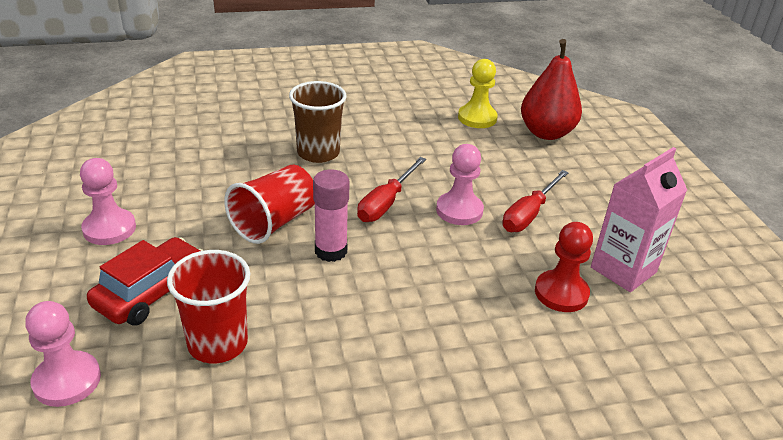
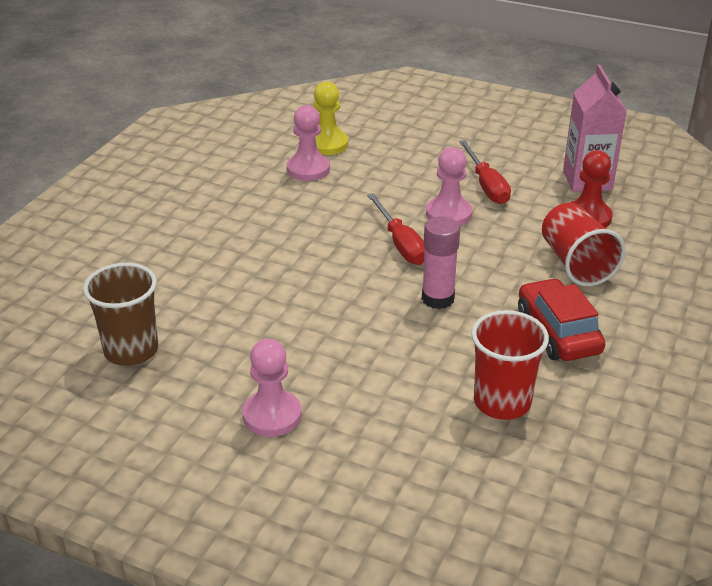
camera: 50 degrees left, 0 degrees up
(67, 380) = (477, 503): pink pawn -> pink pawn (308, 169)
(151, 292) = (399, 418): red car -> red car (558, 332)
(274, 222) = (366, 313): red cup -> red cup (576, 264)
(318, 153) = (283, 247): brown cup -> brown cup (131, 350)
(546, 133) = (388, 125): red pear -> none

